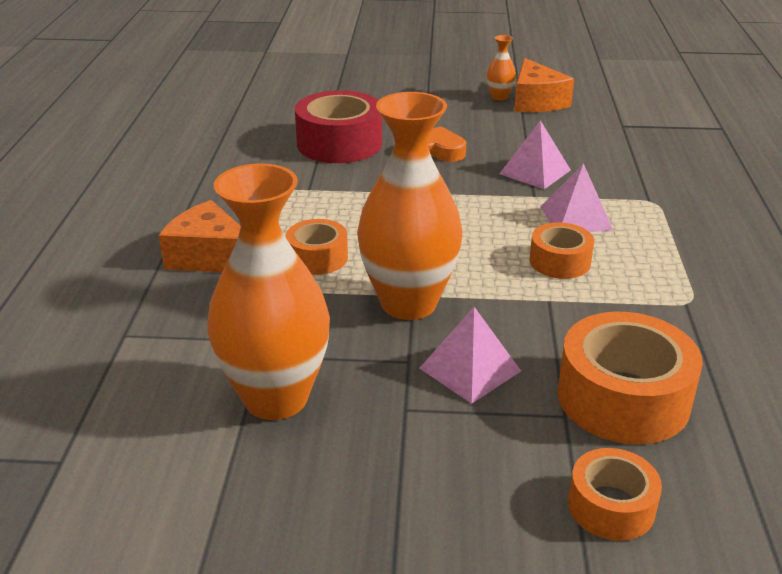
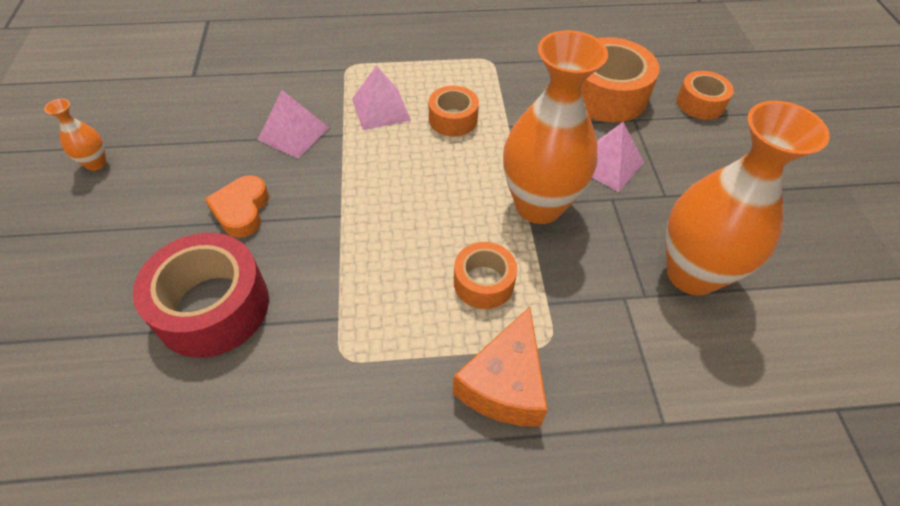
camera: 100 degrees left, 20 degrees up
(536, 101) = (117, 133): orange cheese -> none

